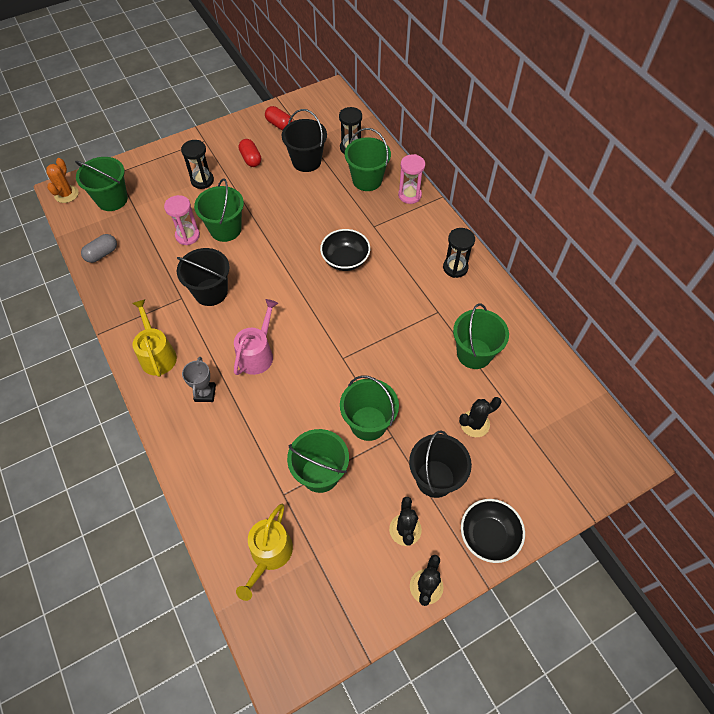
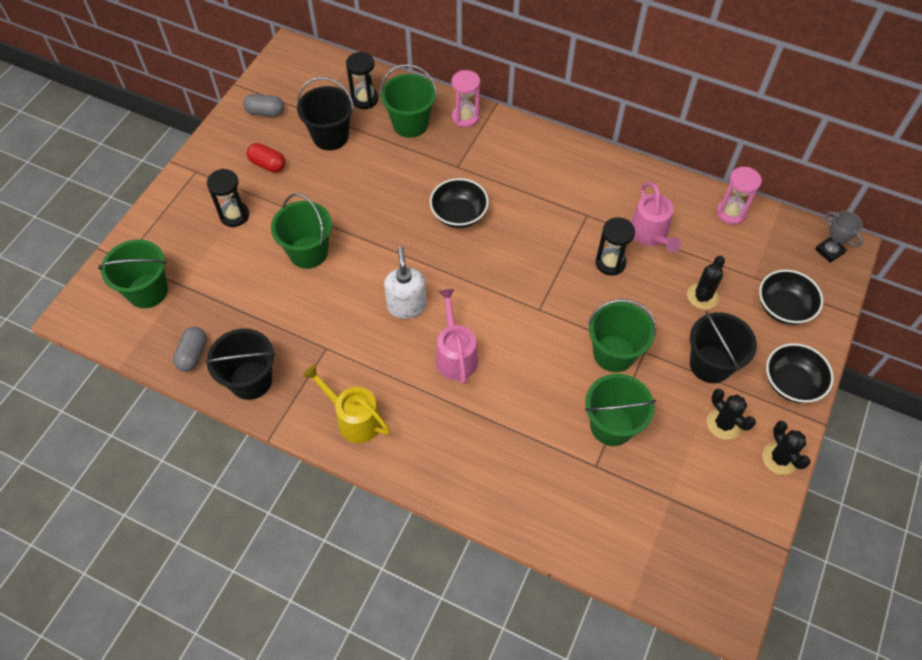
camera: 35 degrees left, 0 degrees up
(66, 194) = (85, 315): orange cactus -> none
(187, 236) = (273, 281): pink hourglass -> pink hourglass (731, 213)
(205, 393) = (438, 424): grey trophy -> grey trophy (829, 251)
(211, 292) = (352, 324): black bucket -> black bucket (251, 380)
(255, 301) = (406, 306): none -> white soap dispenser
(269, 554) = (630, 525): yellow watering can -> none
(279, 125) = (265, 112): red capsule -> grey capsule
(455, 268) = (567, 165): black hourglass -> black hourglass (610, 263)
(474, 353) = (650, 234): green bucket -> pink watering can
(534, 474) = (783, 308): none -> black bowl

